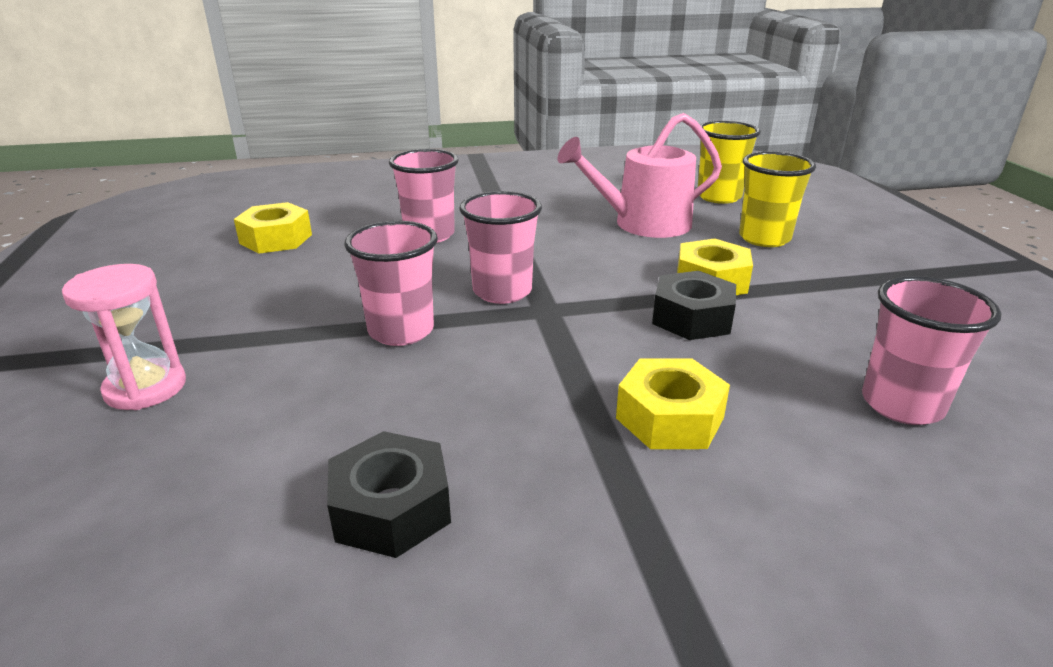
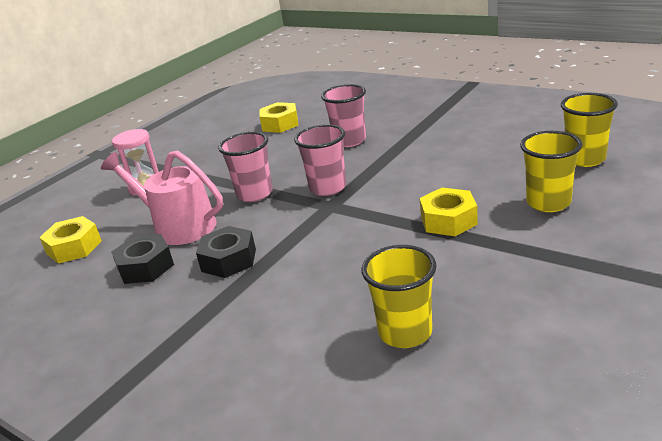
camera: 50 degrees right, 0 degrees up
(644, 224) = (484, 167): pink watering can -> pink watering can (179, 226)
(670, 418) = (286, 282): yellow nut -> yellow nut (74, 247)
(692, 318) = (392, 238): black nut -> black nut (229, 260)
(901, 404) = (405, 332): pink cup -> yellow cup

